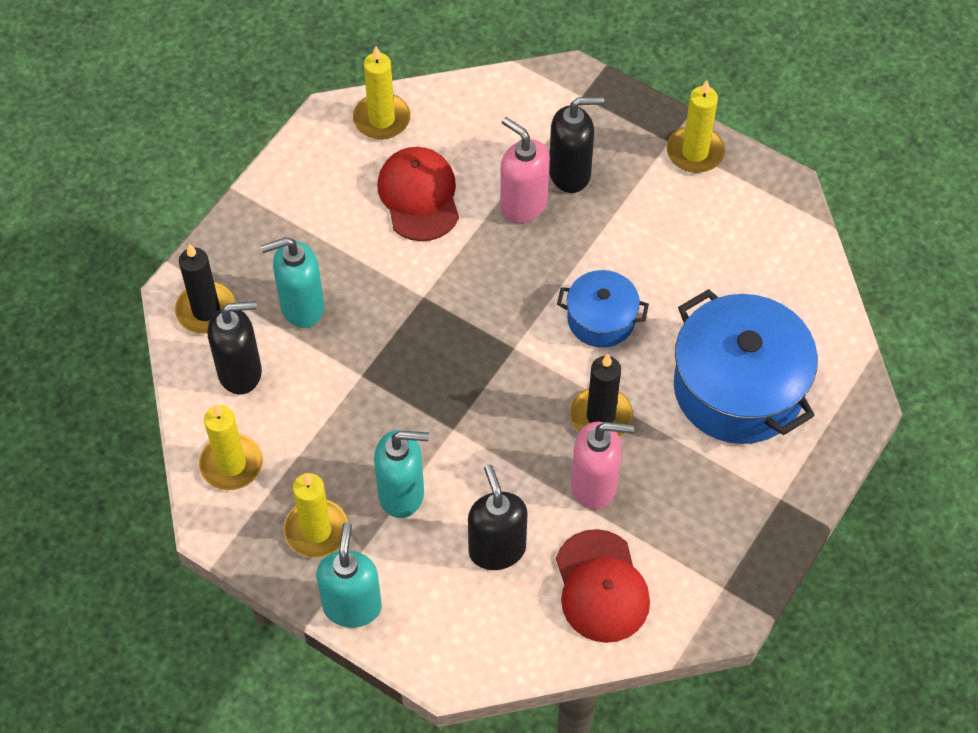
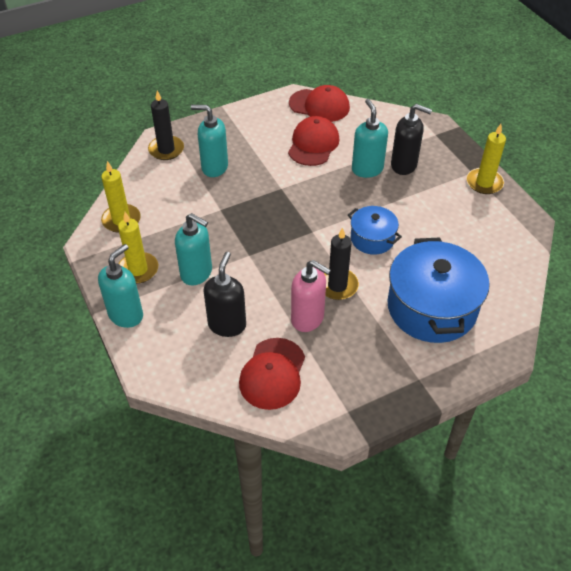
camera: 30 degrees right, 10 degrees down
(240, 372) = (160, 182): black soap dispenser -> none
(381, 119) = (319, 105): yellow candle -> red cap
(523, 205) = (367, 169): pink soap dispenser -> turquoise soap dispenser

